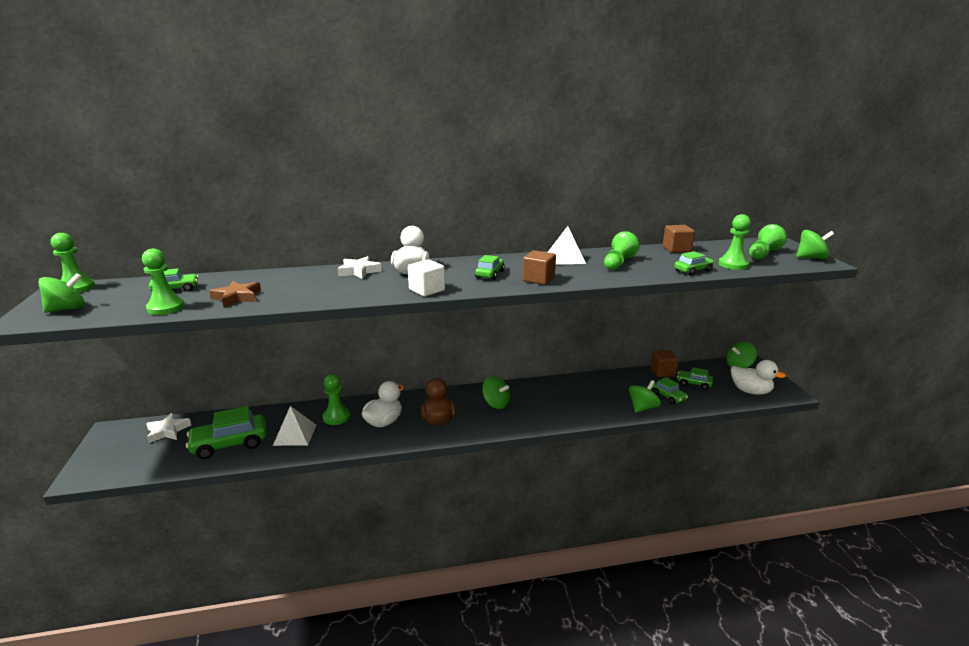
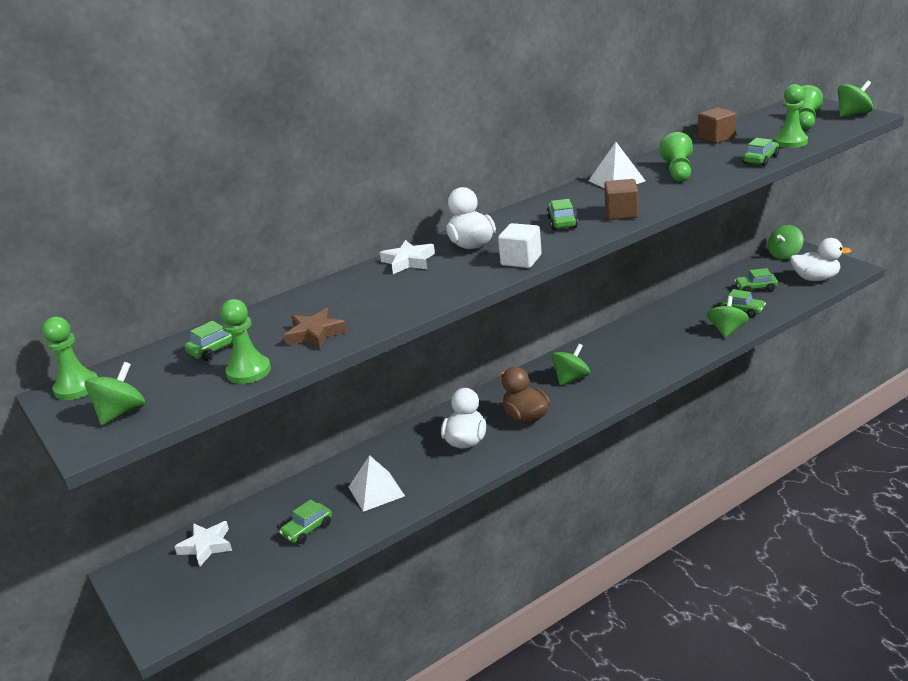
camera: 20 degrees left, 5 degrees up
(229, 444) = (307, 529): green car -> green car, size x0.55
(336, 417) = (403, 455): green pawn -> none
(496, 404) = (571, 378): green spinning top -> green spinning top turned 60 degrees counterclockwise
(663, 372) = (714, 286): brown cube -> none

